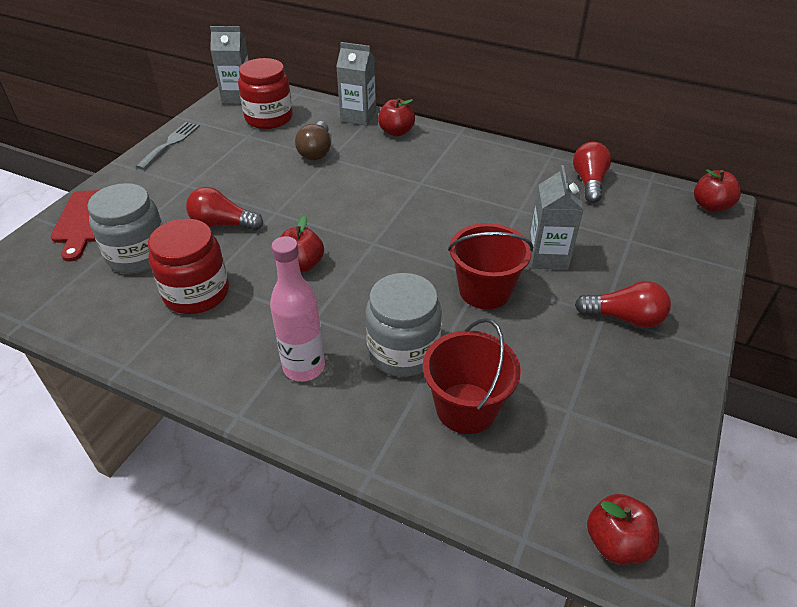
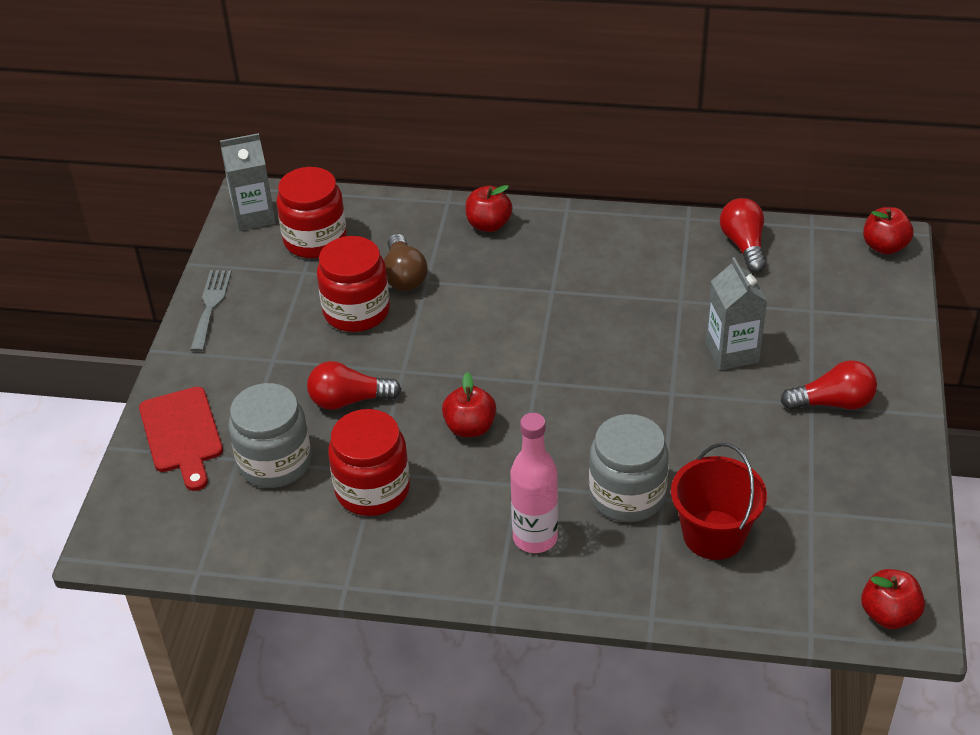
camera: 15 degrees left, 0 degrees up
(268, 167) = (356, 311): none -> red jar
(358, 116) = (429, 212): grey carton -> none
(484, 291) = (681, 408): red bucket -> none

